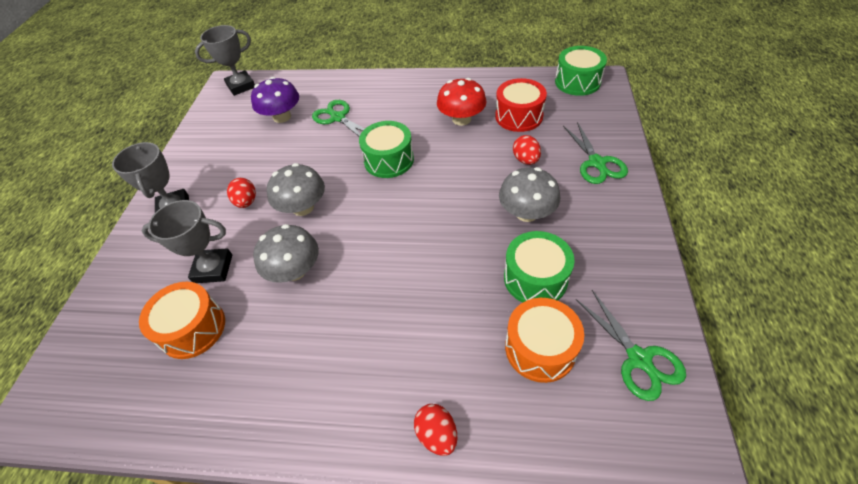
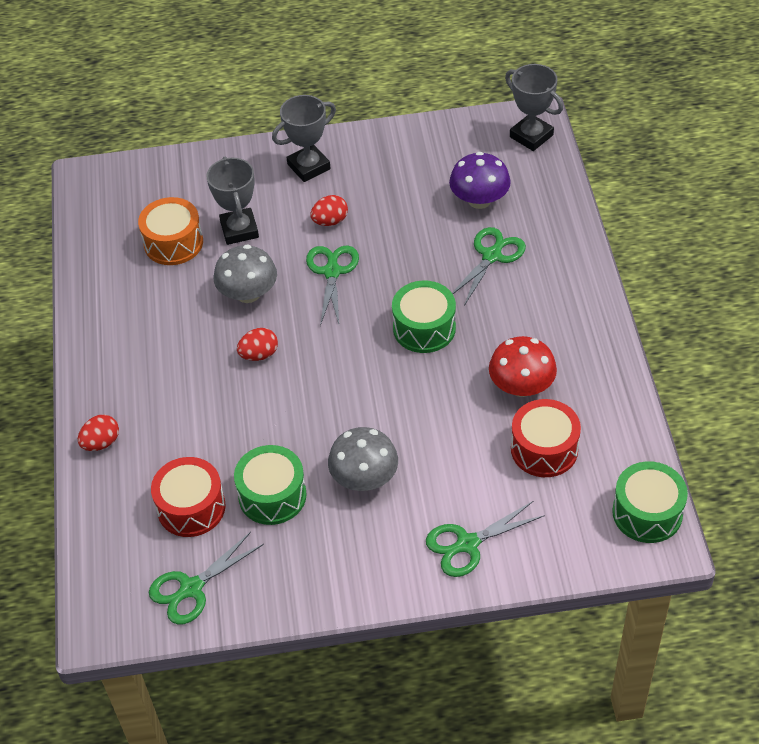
camera: 75 degrees right, 0 degrees up
(303, 207) = (332, 272): grey mushroom -> green scissors
(525, 160) = (456, 467): red egg -> red egg (259, 354)
(540, 348) = (191, 507): orange drum -> red drum

